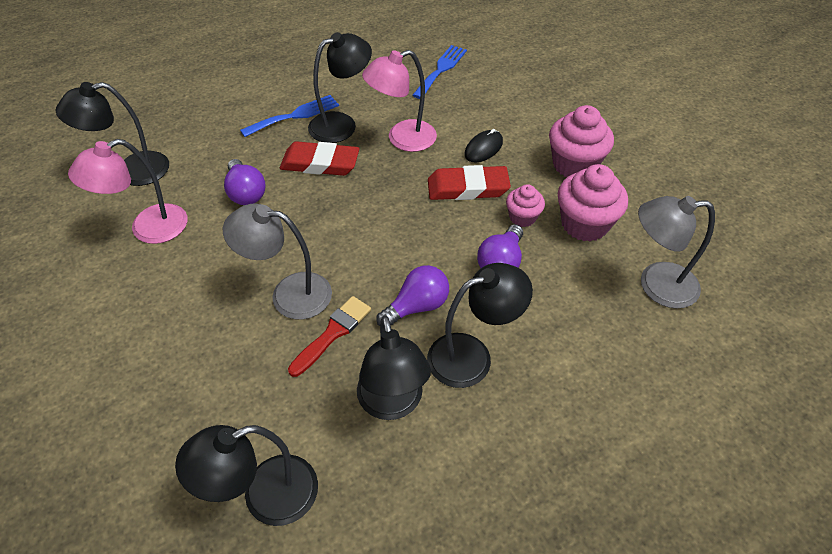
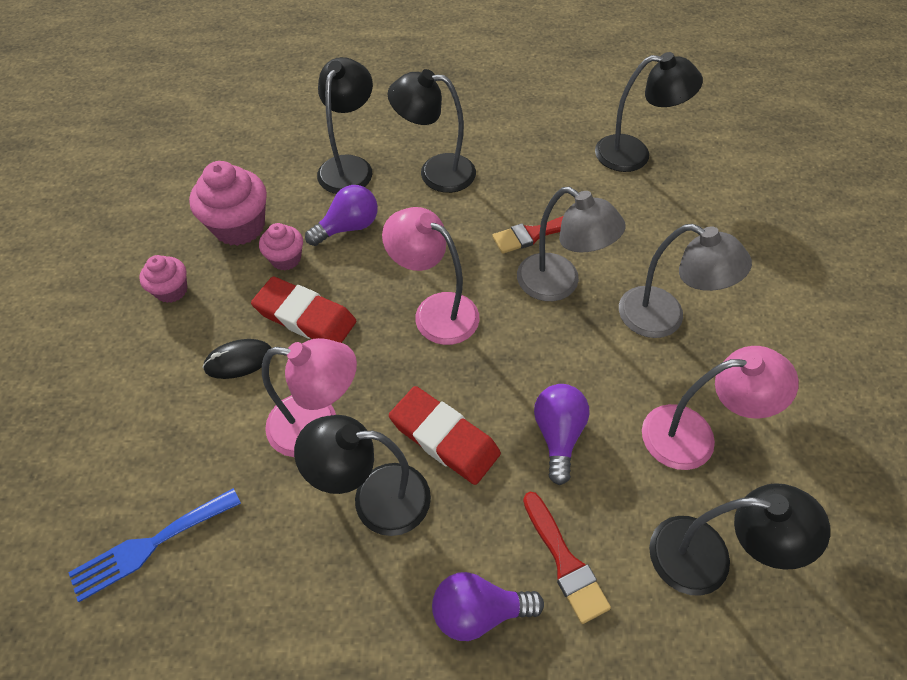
camera: 150 degrees left, 5 degrees up
(218, 140) = (565, 561): none -> red brush
(295, 115) = (430, 557): blue fork -> none
(378, 230) = (435, 311): none -> pink lamp
(392, 404) = (517, 168): black lamp -> black lamp (349, 166)
(417, 306) = (450, 224): purple light bulb -> purple light bulb (478, 611)
(574, 164) = (172, 290): pink cupcake -> pink cupcake, size x0.57
(656, 285) = (246, 157): grey lamp -> grey lamp (664, 318)

